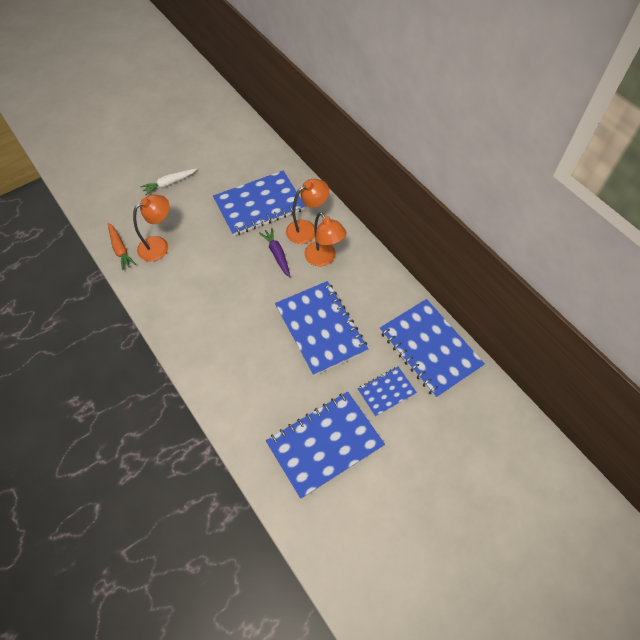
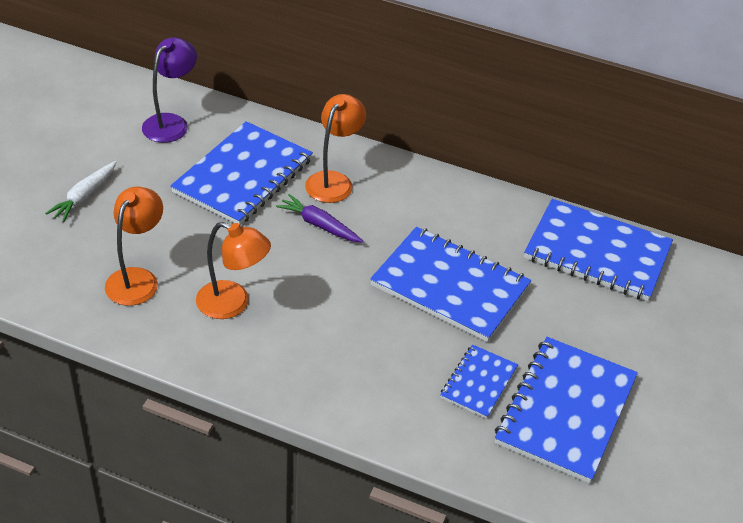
camera: 35 degrees left, 15 degrees down
(120, 249) = (79, 306): orange carrot -> none
(246, 155) = (171, 123): none -> purple lamp
(324, 258) = (385, 206): orange lamp -> orange lamp (233, 304)
(386, 391) = (587, 320): blue notebook -> blue notebook (478, 383)

